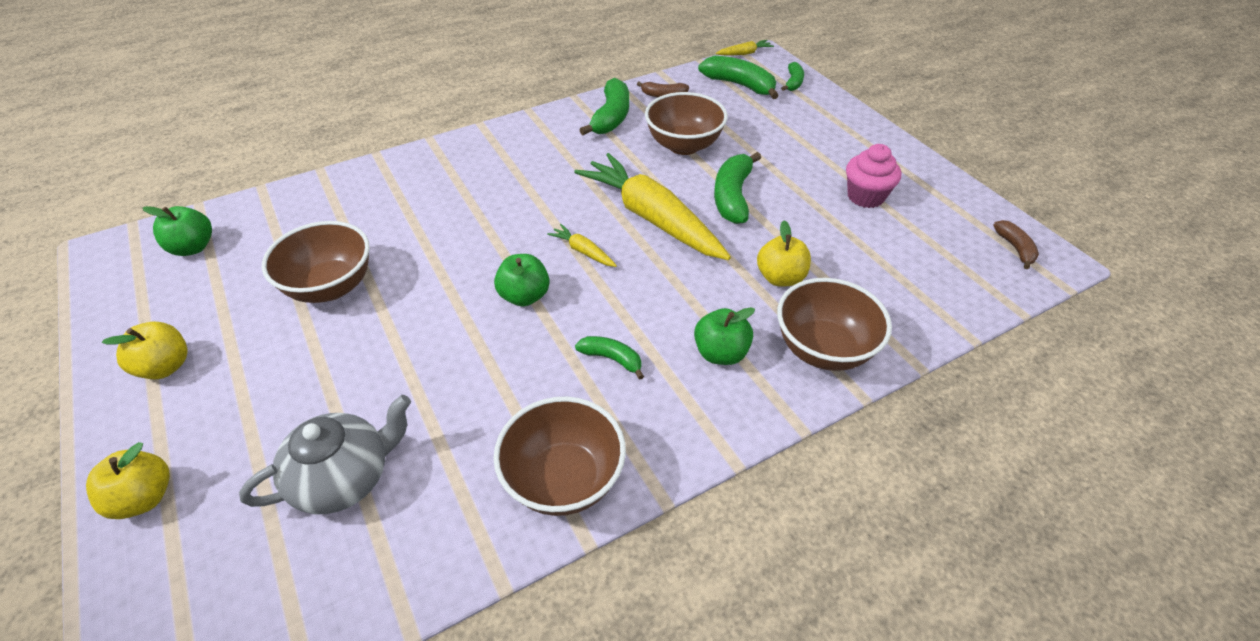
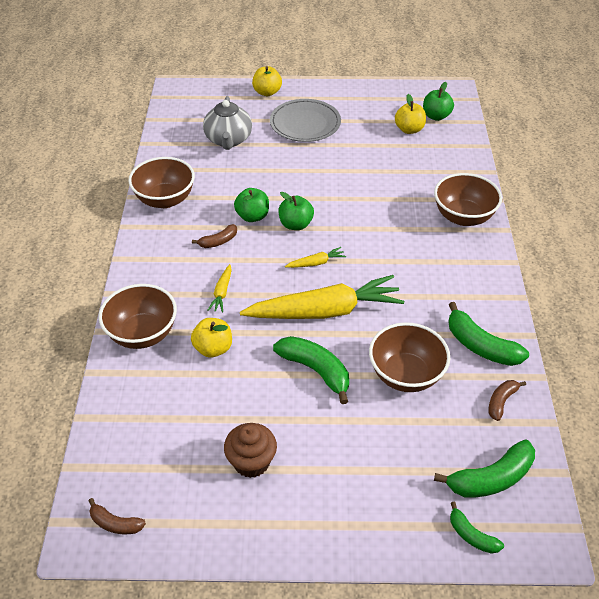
camera: 120 degrees right, 0 degrees up
(165, 366) = (342, 102): yellow apple -> yellow apple (409, 129)
(254, 389) = (305, 123): none -> grey plate
(330, 287) = (363, 156): brown bowl -> brown bowl (463, 217)
(612, 359) = (218, 241): green banana -> brown banana
(721, 353) = (182, 286): green apple -> green apple (252, 216)
(744, 53) = (563, 527): yellow carrot -> yellow carrot (222, 292)
(865, 196) = (251, 462): pink cupcake -> brown cupcake

